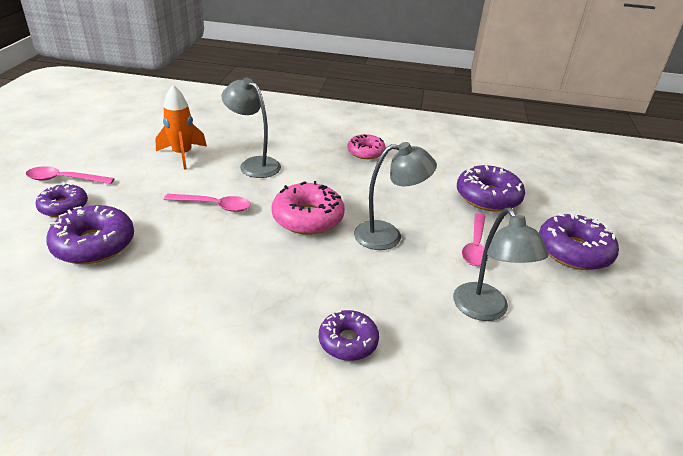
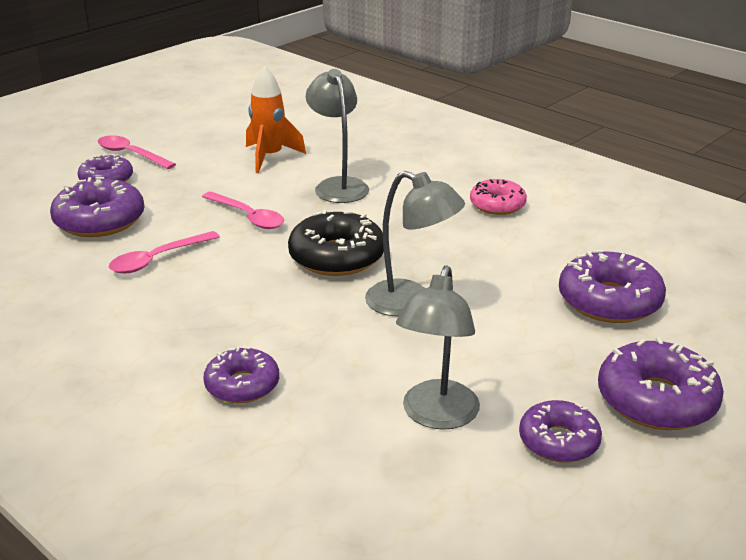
camera: 35 degrees right, 5 degrees down
(308, 218) = (337, 257): pink donut -> black donut
(475, 245) = (514, 348): pink spoon -> pink spoon (157, 259)
(560, 298) = (558, 441): none -> purple donut

